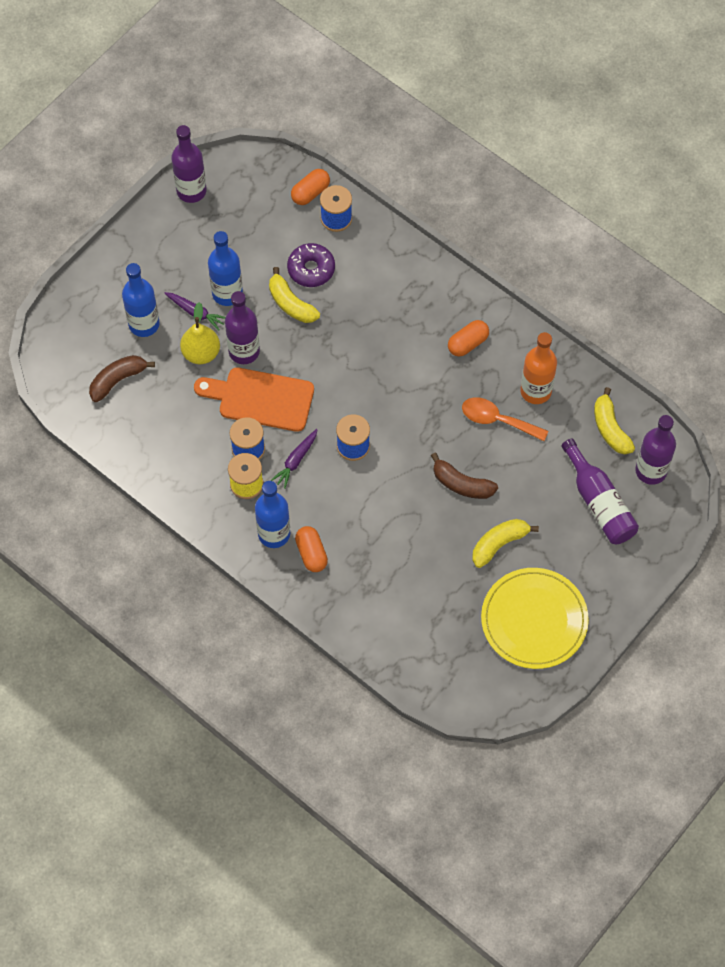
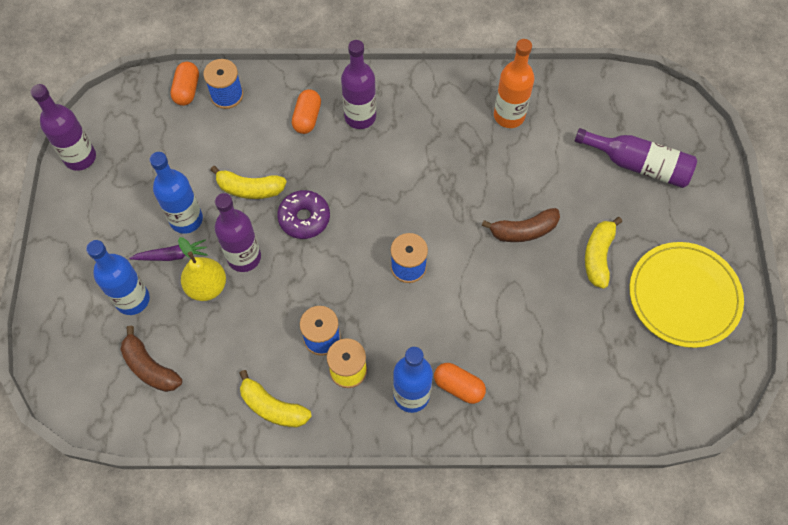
camera: 40 degrees left, 0 degrees up
(118, 380) = (150, 367): brown banana -> brown banana turned 60 degrees counterclockwise
(260, 398) = (294, 286): orange cutting board -> none
(296, 461) = (372, 316): purple carrot -> none
(311, 269) = (242, 149): purple donut -> purple donut (304, 218)
(468, 343) = (423, 117): orange capsule -> orange capsule (307, 118)
(497, 420) = (502, 159): orange spoon -> none
(610, 428) = (590, 103): yellow banana -> yellow banana (273, 407)
(651, 471) = (650, 112): purple bottle -> purple bottle (360, 117)

